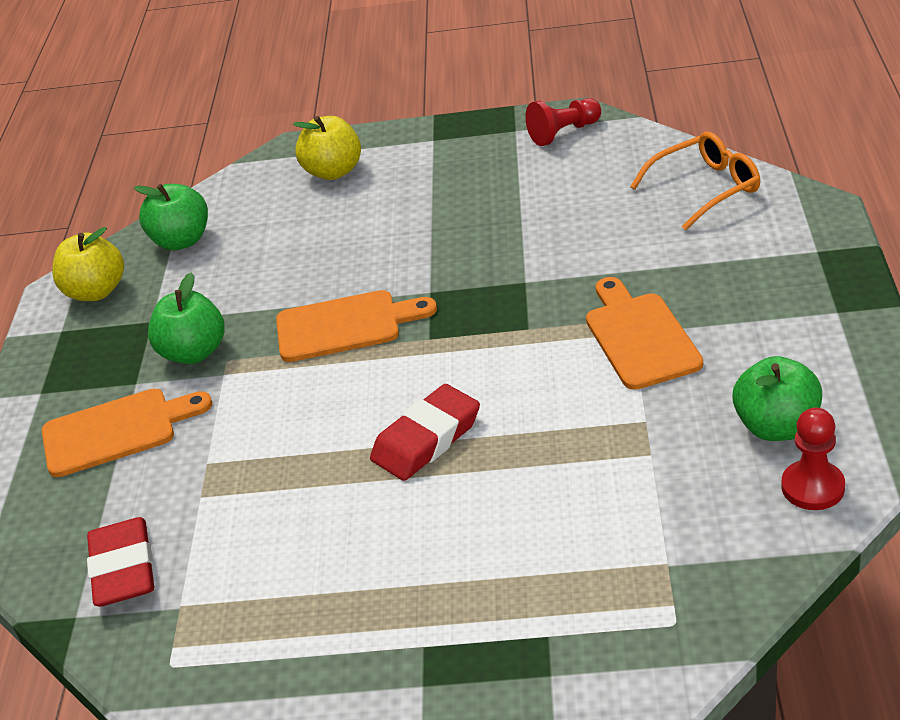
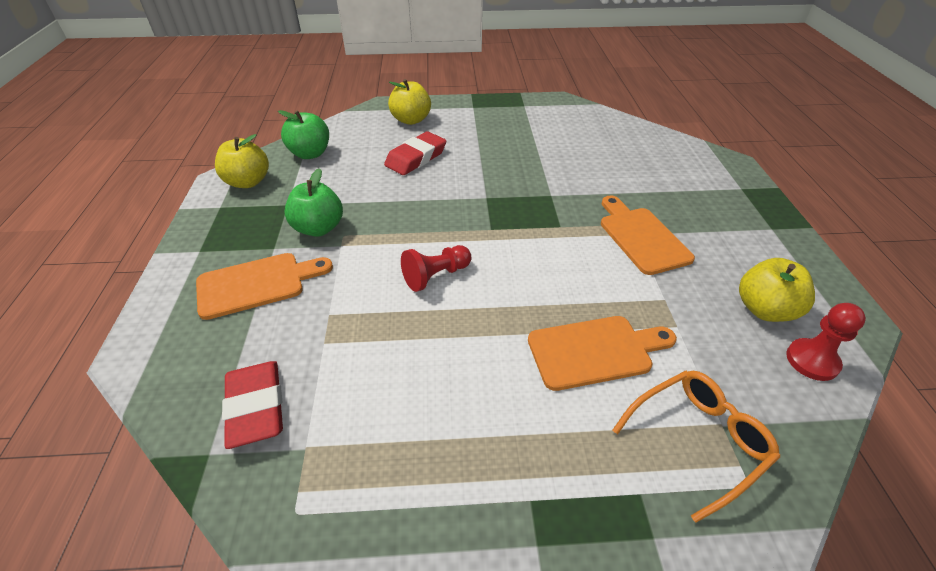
camera: 10 degrees left, 5 degrees up
(345, 325) = (429, 216): orange cutting board -> orange cutting board (595, 351)
(426, 439) = (501, 304): red eraser -> red eraser (416, 158)
(564, 133) = (555, 109): red pawn -> red pawn (436, 276)
(705, 189) = (654, 146): orange glasses -> orange glasses (697, 441)
(777, 427) = (764, 309): green apple -> yellow apple

